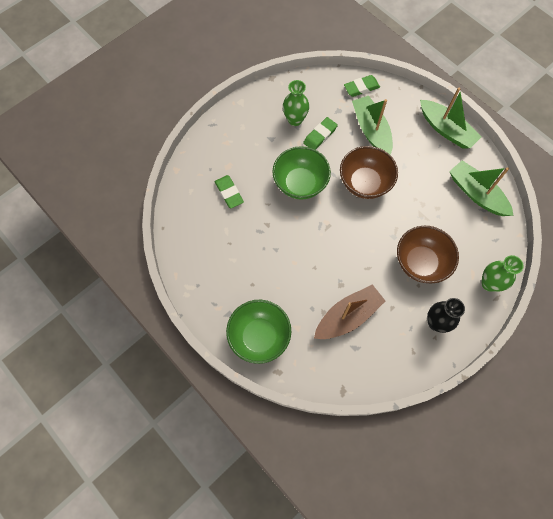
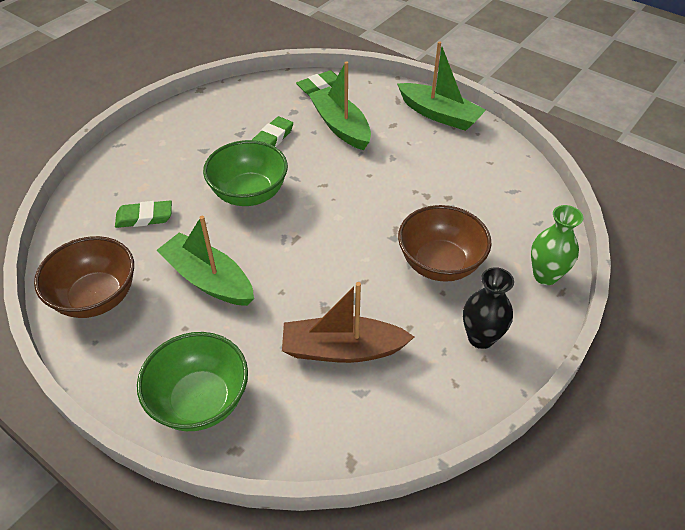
camera: 10 degrees left, 20 degrees down
(229, 193) = (144, 217): green eraser -> green eraser turned 60 degrees counterclockwise
(295, 120) = (235, 127): green vase -> none
(348, 316) = (342, 349): brown boat -> brown boat turned 135 degrees counterclockwise
(365, 183) = (341, 182): brown bowl -> brown bowl (96, 297)
(476, 194) = (497, 175): green boat -> green boat (208, 279)

